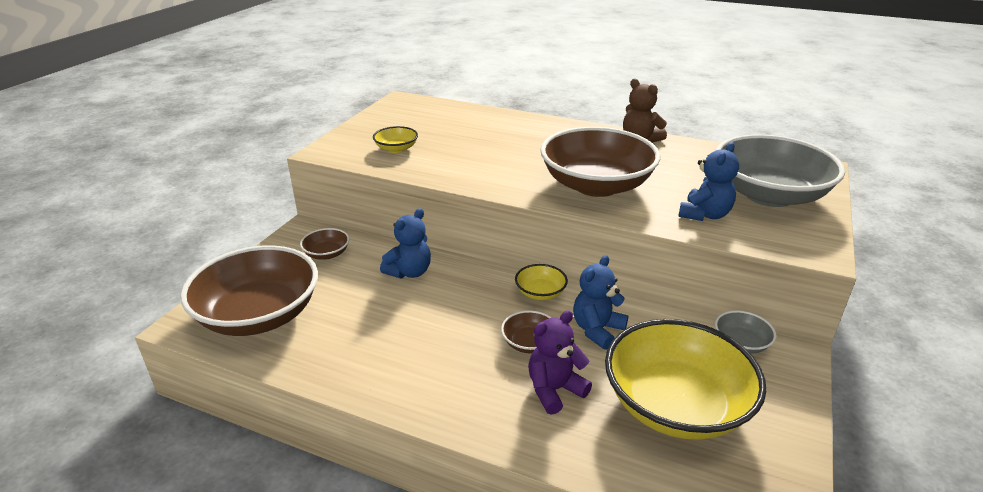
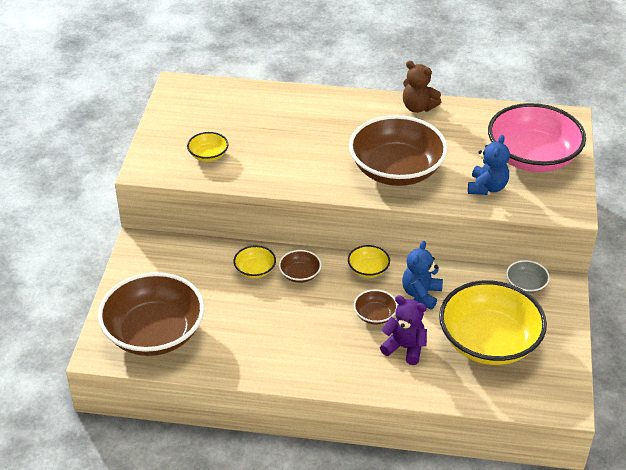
camera: 15 degrees left, 10 degrees up
(327, 254) = (175, 265): brown bowl -> brown bowl (300, 274)
(409, 272) = (255, 270): blue teddy bear -> yellow bowl
(554, 390) = (405, 348): purple teddy bear -> purple teddy bear turned 75 degrees clockwise
(768, 195) = (532, 157): grey bowl -> pink bowl

